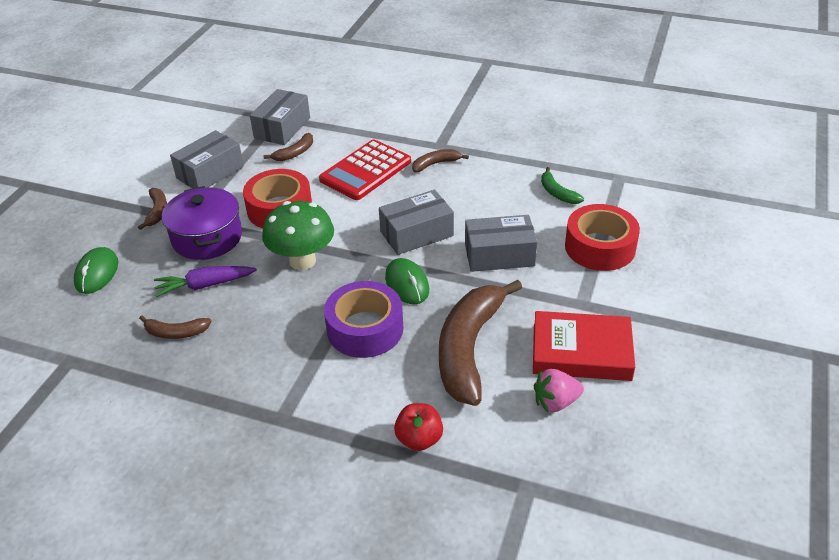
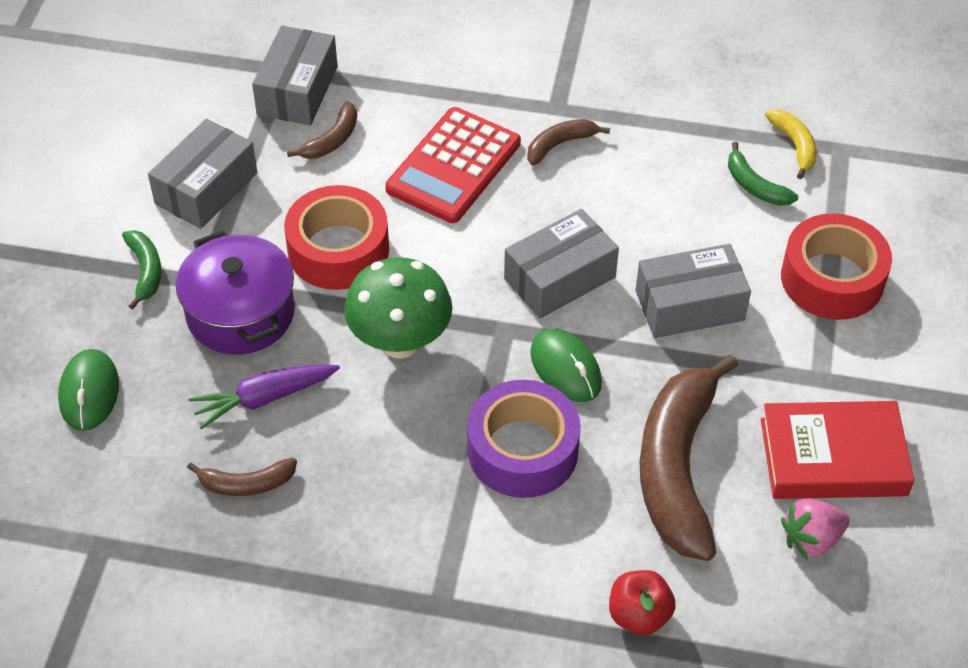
camera: 10 degrees left, 10 degrees up
(157, 211) = (145, 271): brown banana -> green banana
(588, 173) = (794, 145): none -> yellow banana

